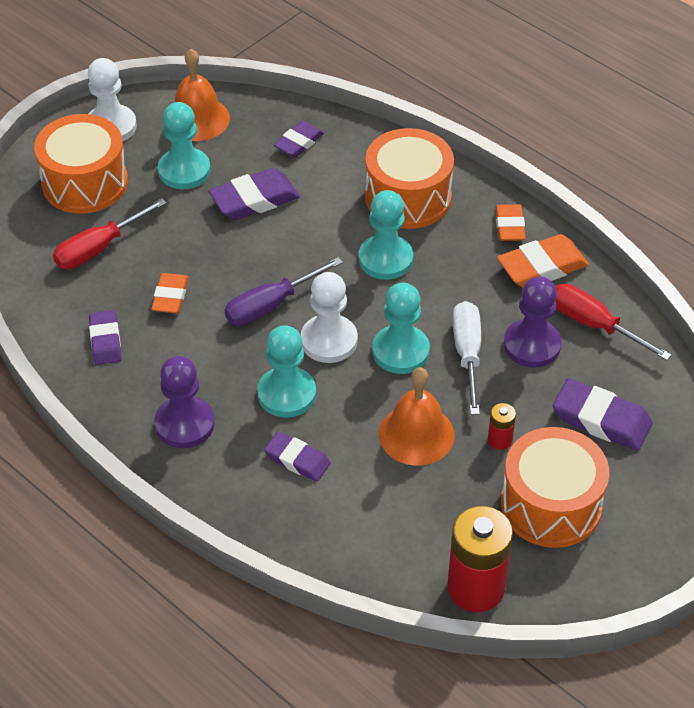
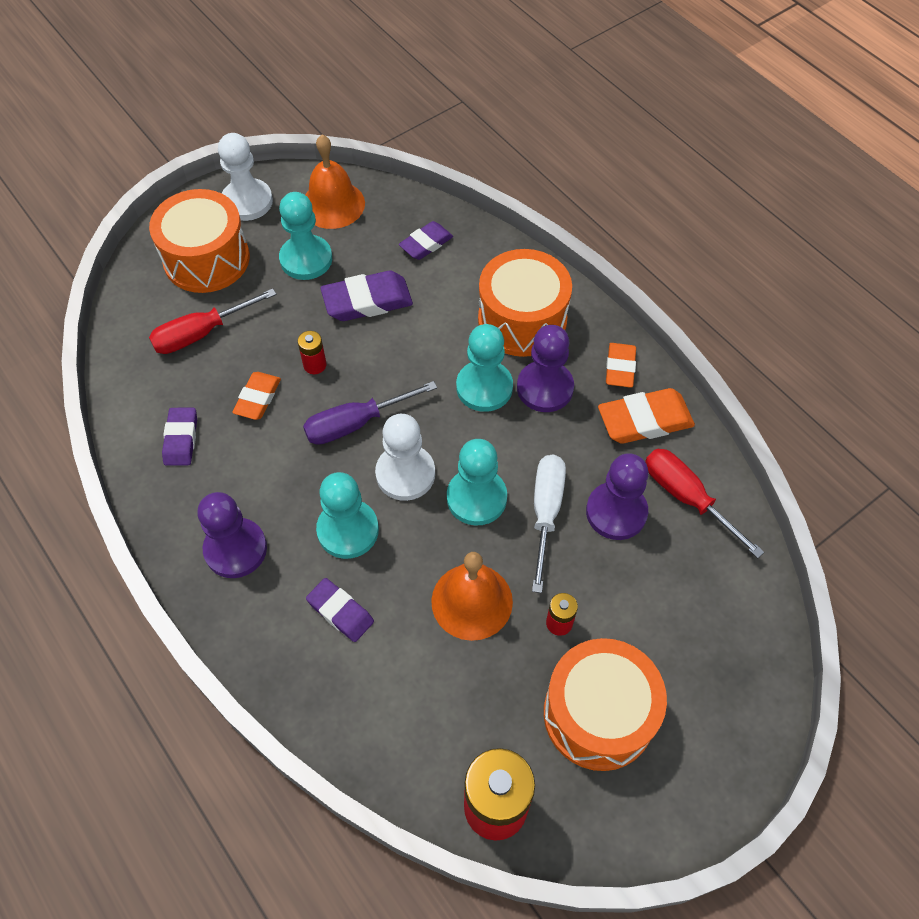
camera: 10 degrees right, 10 degrees up
(218, 261) = (315, 365): none -> red battery
(443, 252) = (545, 388): none -> purple pawn
(601, 420) = (673, 616): purple eraser -> none

